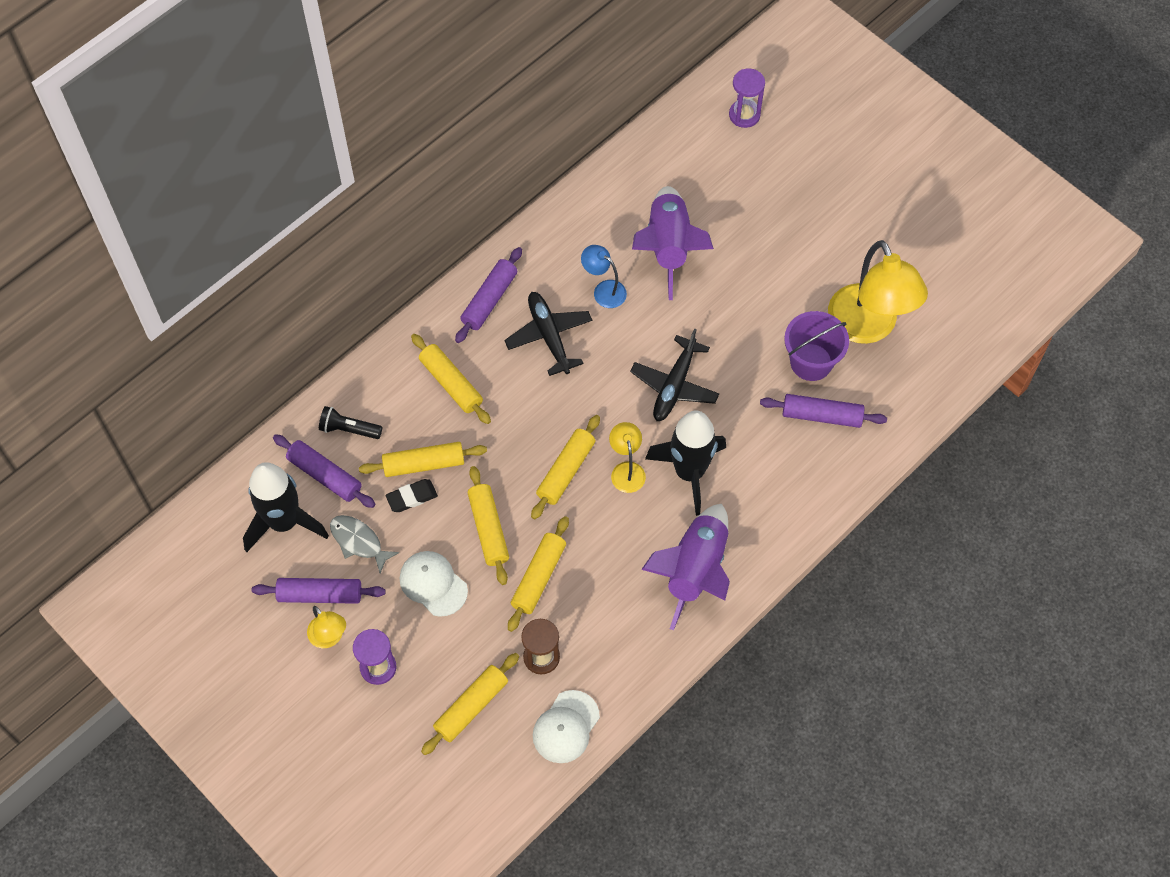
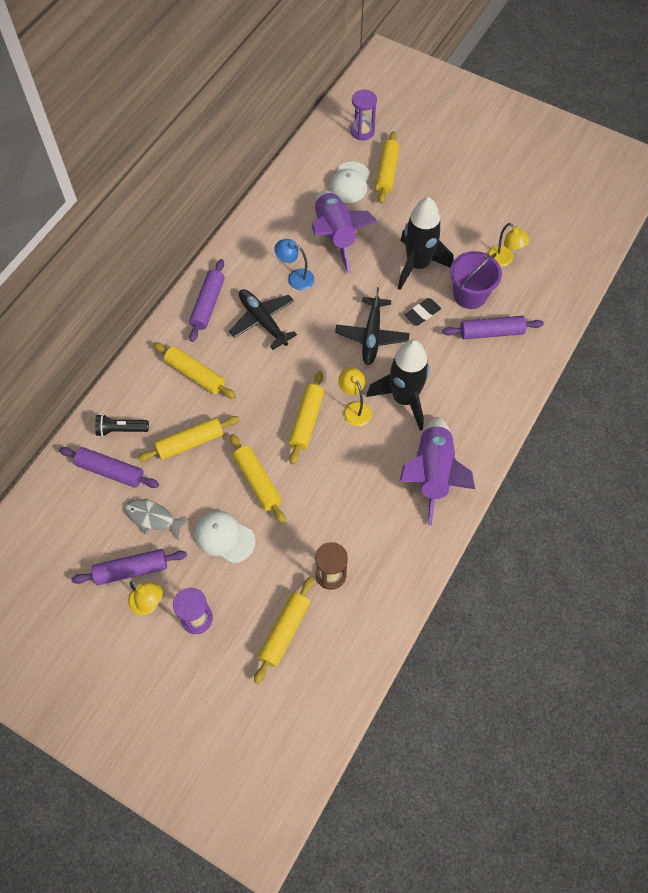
camera: 15 degrees left, 0 degrees up
(284, 522) = (85, 517): black rocket -> black rocket (417, 265)
(412, 497) = (187, 471): black eraser -> black eraser (422, 313)
(538, 577) = (309, 510): yellow rolling pin -> yellow rolling pin (386, 172)
(566, 727) = (368, 628): white cap -> white cap (350, 183)
(868, 327) = (503, 260): yellow lamp -> yellow lamp, size x0.48

